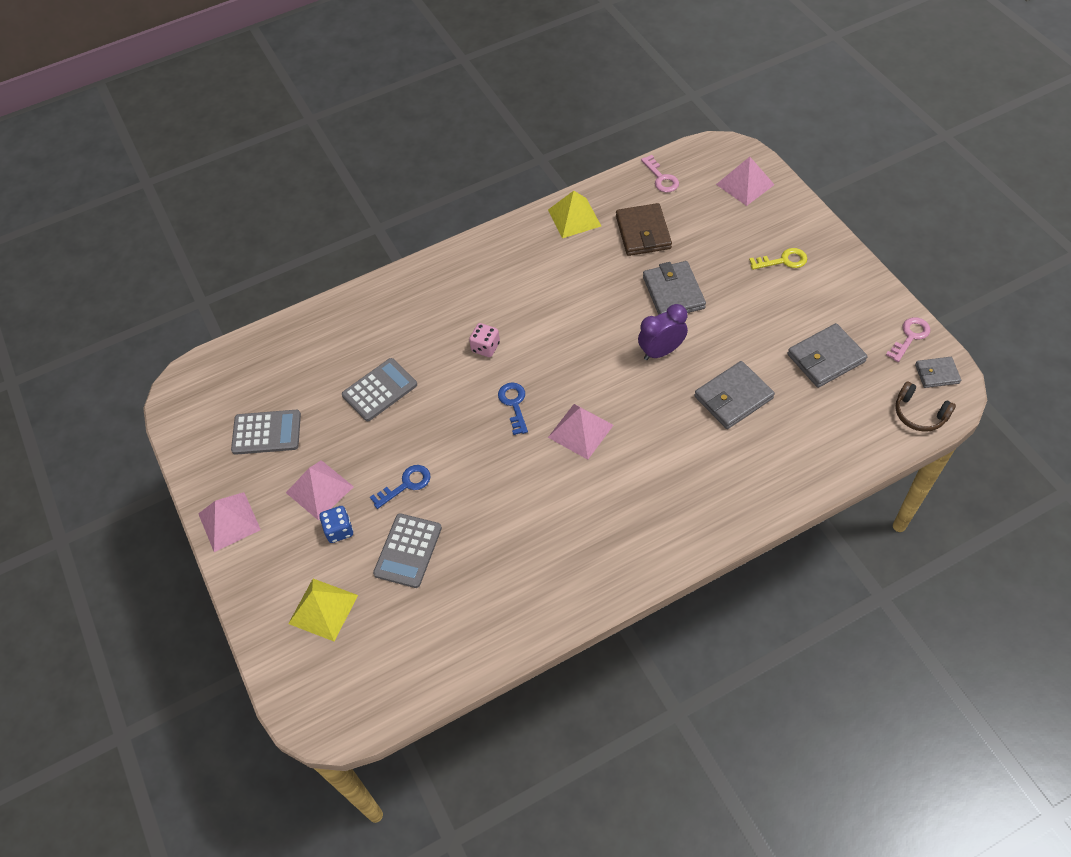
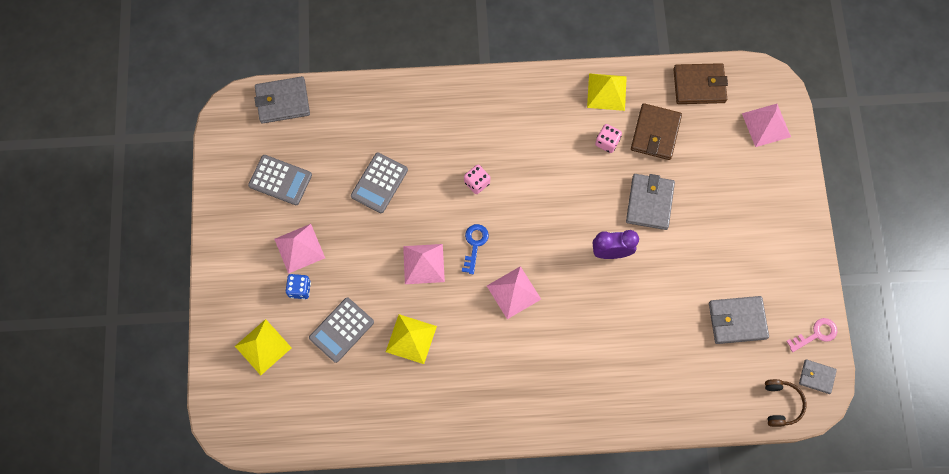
camera: 20 degrees right, 15 degrees up
(229, 521) = (224, 243): pink pyramid -> pink pyramid (423, 264)
(380, 390) = (379, 183): grey calculator -> grey calculator turned 135 degrees clockwise
(406, 485) = (363, 275): blue key -> none
(492, 525) = (411, 339): none -> yellow pyramid
(599, 259) = (607, 142): none -> pink dice
(661, 178) = (699, 85): pink key -> brown wallet
(733, 397) = (645, 320): grey wallet -> grey wallet (283, 101)
(783, 261) = (755, 215): yellow key -> none
(919, 414) = (781, 404): brown headphones -> brown headphones turned 150 degrees counterclockwise

